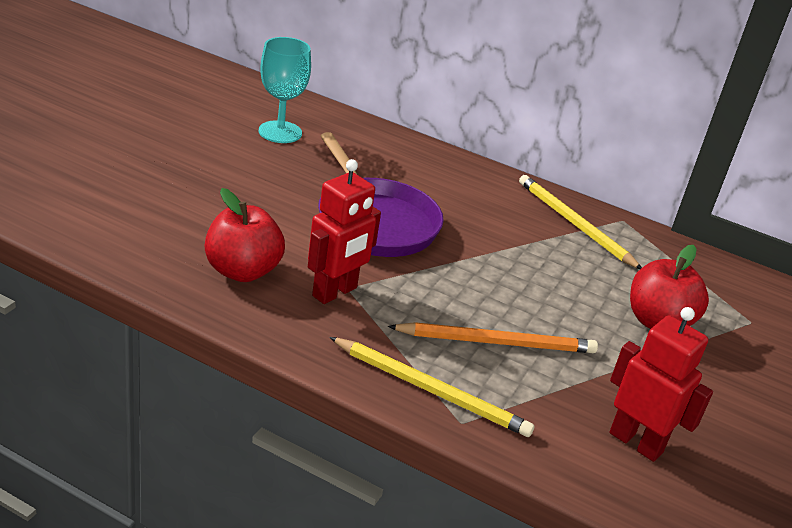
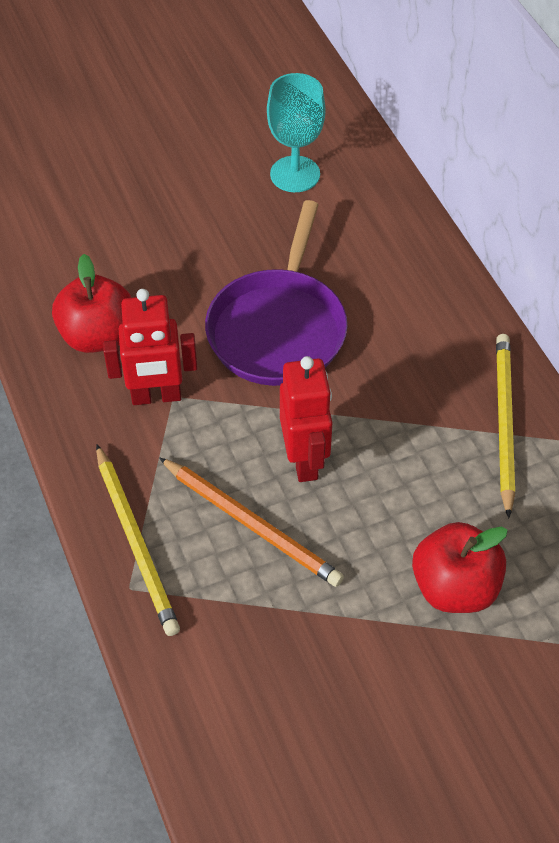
camera: 45 degrees right, 20 degrees up
(636, 442) = (267, 699): red robot -> red robot (305, 460)

